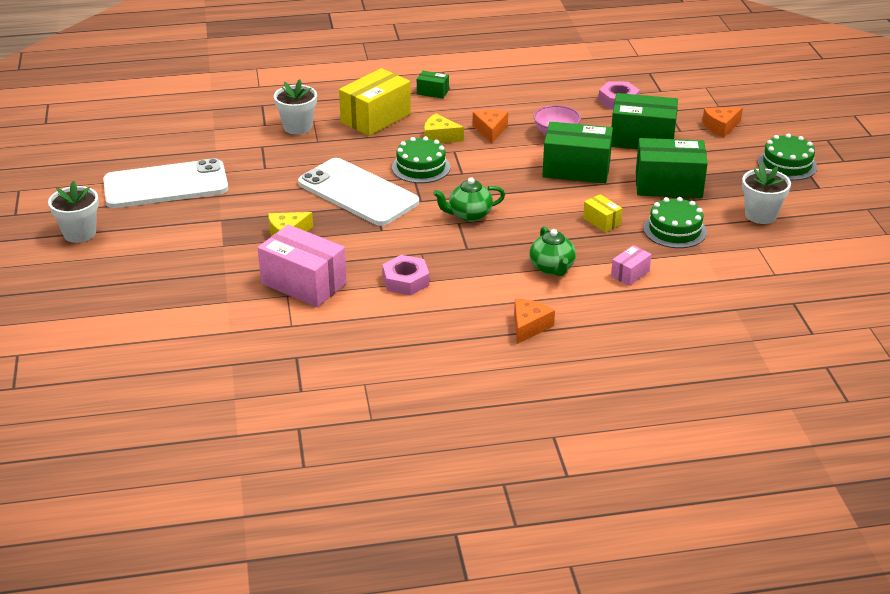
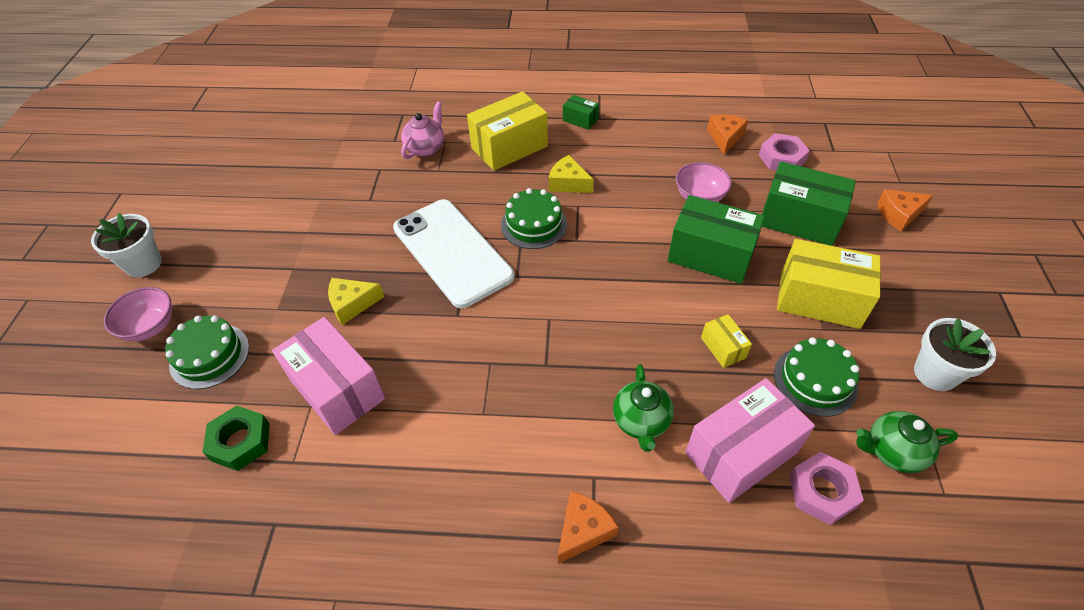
camera: 15 degrees right, 15 degrees up
(116, 270) = (150, 327): none -> pink bowl
(166, 185) = (261, 208): white phone -> none
(242, 321) = (240, 442): none -> green nut
(297, 127) = (425, 148): white flower pot -> pink teapot
(406, 281) = (455, 408): pink nut -> pink nut (822, 491)
(469, 215) = (565, 309): green teapot -> green teapot (892, 451)
(490, 130) = (626, 182): orange cheese -> orange cheese (725, 138)
(630, 274) = (741, 453): pink box -> pink box, size x2.08
(668, 185) = (819, 299): green box -> yellow box
(787, 164) = (979, 289): green cake -> green cake (209, 356)

